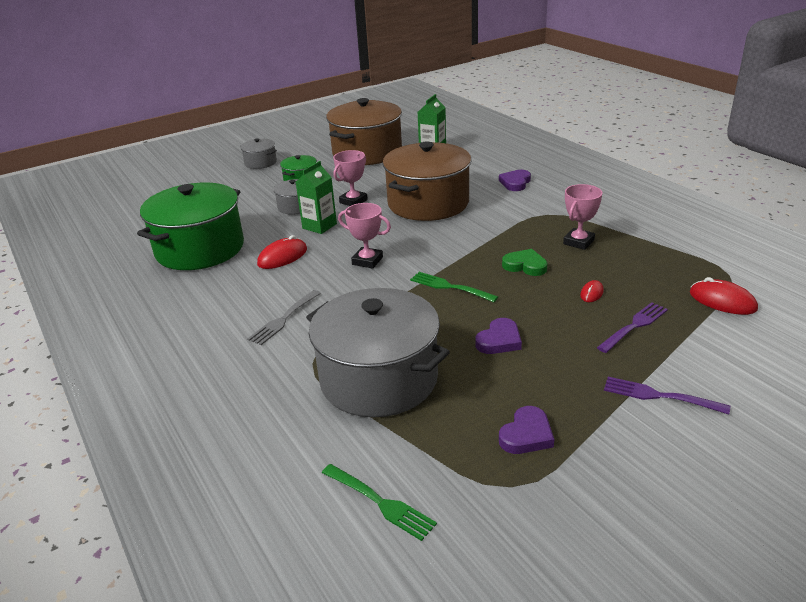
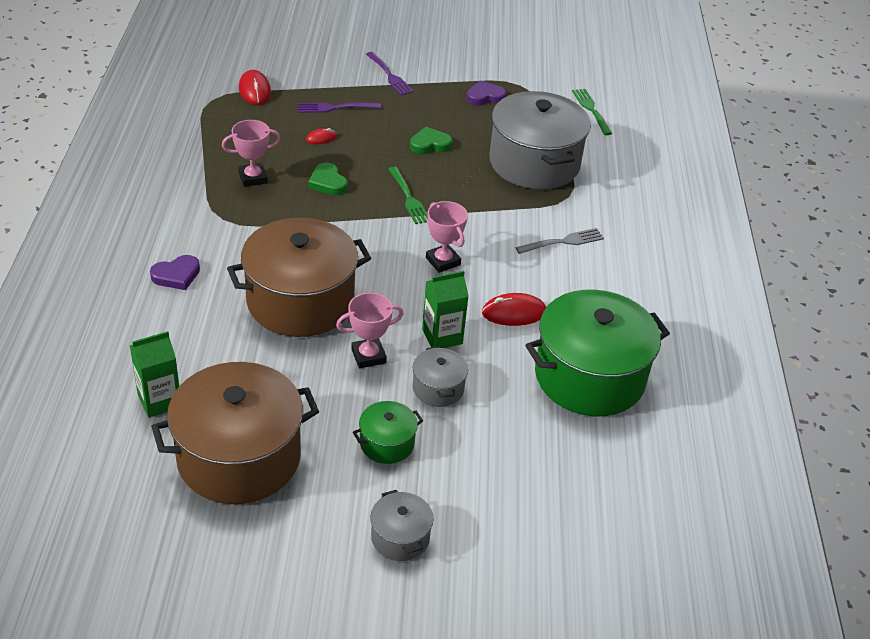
camera: 150 degrees left, 10 degrees up
(499, 340) = (430, 144): purple heart -> green heart

